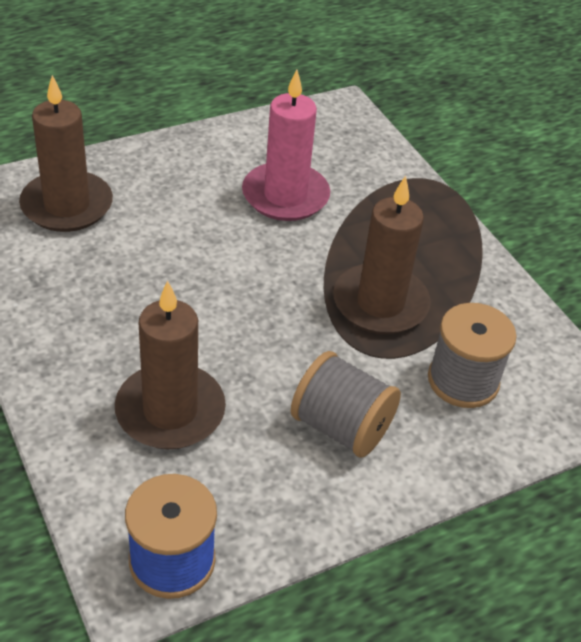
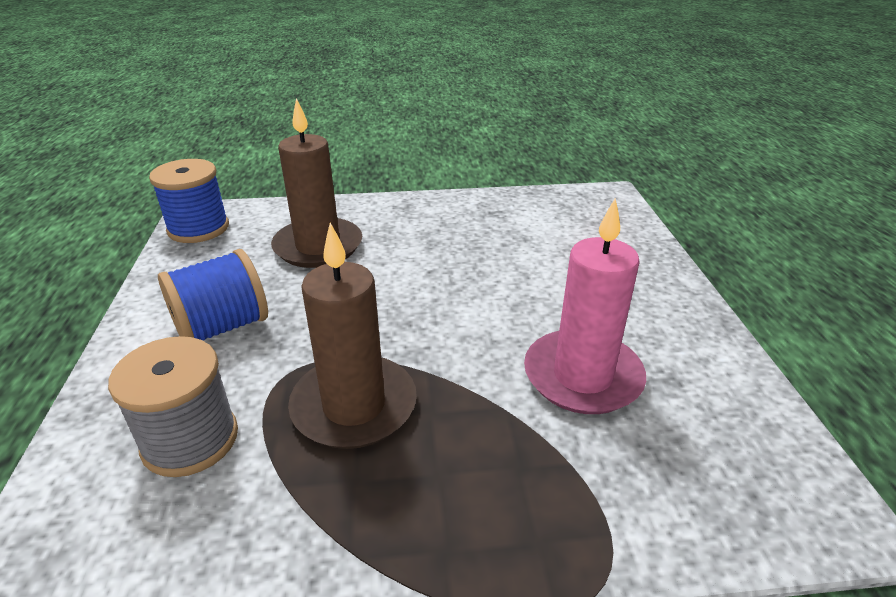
camera: 115 degrees right, 10 degrees down
(67, 205) = (588, 233): brown candle -> none
(341, 427) = (222, 327): grey spool -> blue spool

